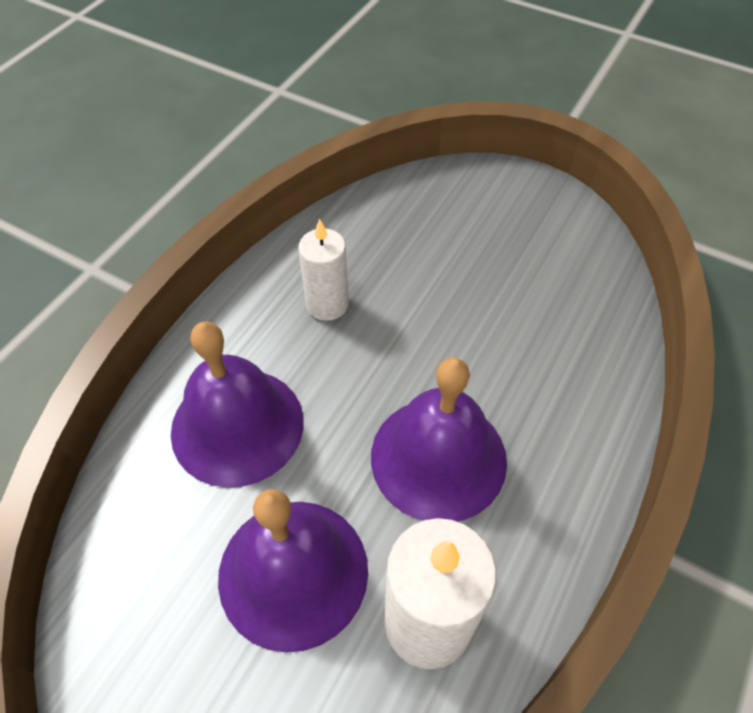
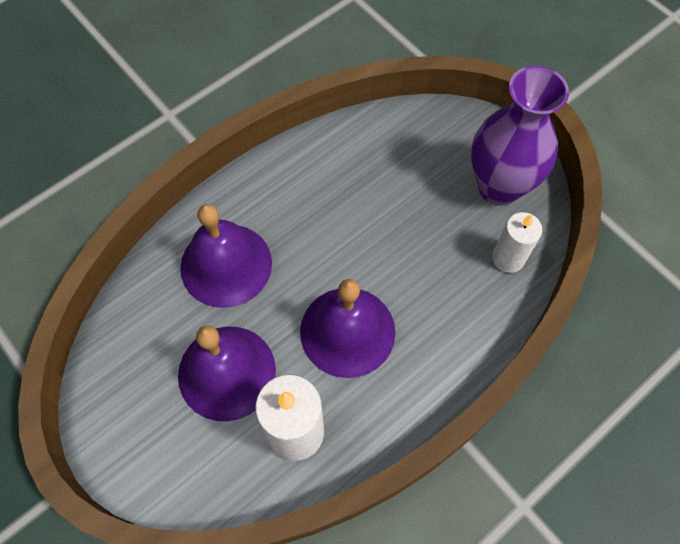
camera: 20 degrees right, 10 degrees up
(327, 304) = (318, 195): white candle -> white candle (508, 258)
(540, 233) = (499, 186): none -> purple vase

